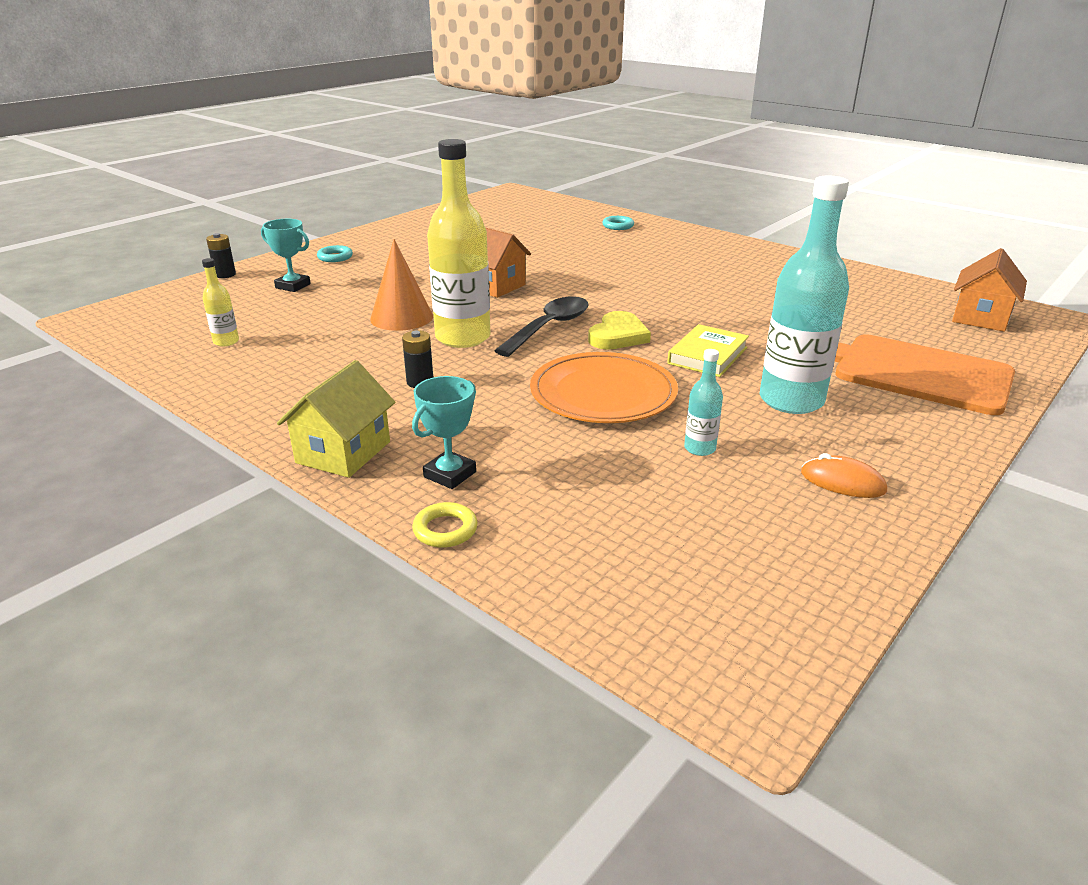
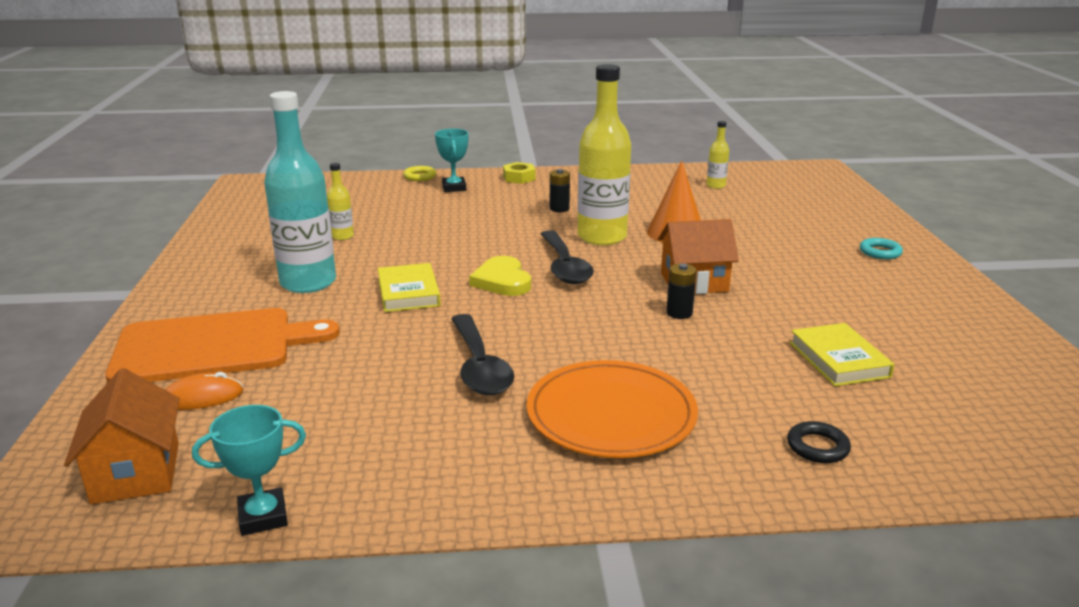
camera: 135 degrees right, 5 degrees down
(225, 274) = (876, 210): black battery -> black battery (679, 313)
(293, 286) = (810, 222): turquoise trophy -> turquoise trophy (263, 517)
(343, 452) = (519, 178): yellow house -> yellow nut
(528, 237) = (839, 360): none -> yellow book
(603, 393) = (443, 241): orange plate -> orange plate (611, 414)
(618, 226) = (817, 447): turquoise ring -> black ring
(699, 448) = (342, 236): turquoise bottle -> yellow bottle
(723, 295) = (479, 366): none -> black spoon
(842, 482) = (241, 249): orange mouse -> orange mouse (203, 397)

